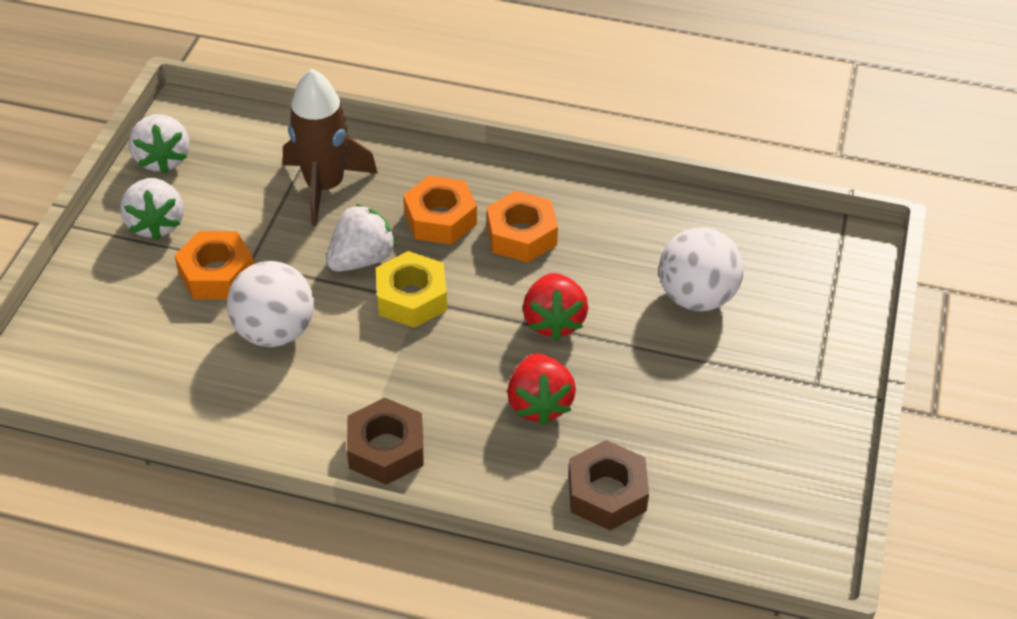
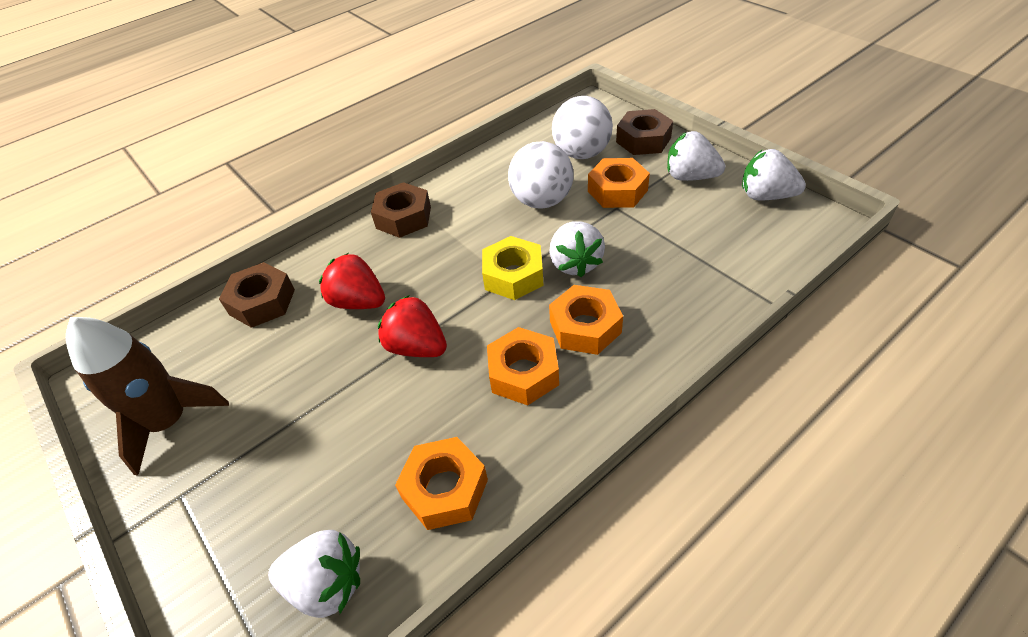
camera: 130 degrees right, 0 degrees up
(94, 290) = (643, 140): none -> brown nut
(325, 186) = (675, 271): brown rocket -> brown rocket (169, 421)
(658, 229) = (445, 489): none -> orange nut
(696, 297) = (345, 466): white ball -> white ball (581, 153)
(774, 251) = (327, 584): none -> white strawberry

